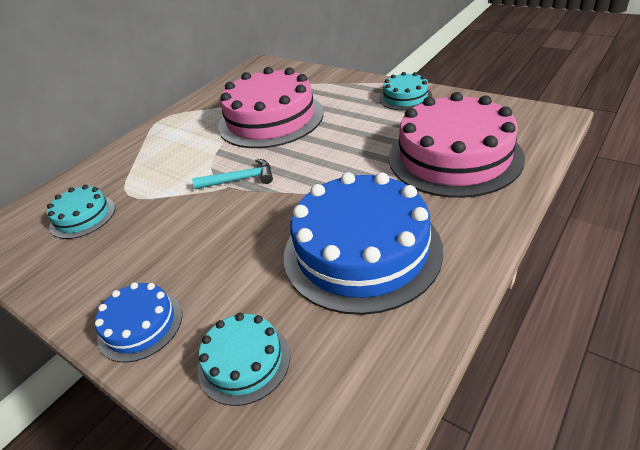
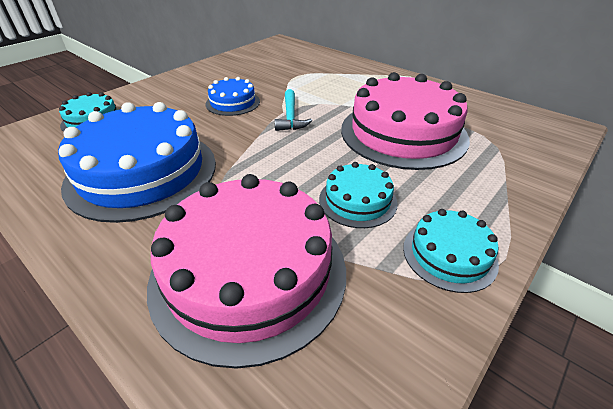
camera: 90 degrees right, 0 degrees up
(83, 217) = (280, 64): turquoise cake -> turquoise cake (357, 201)
(140, 325) = (157, 89): blue cake -> blue cake (233, 103)

